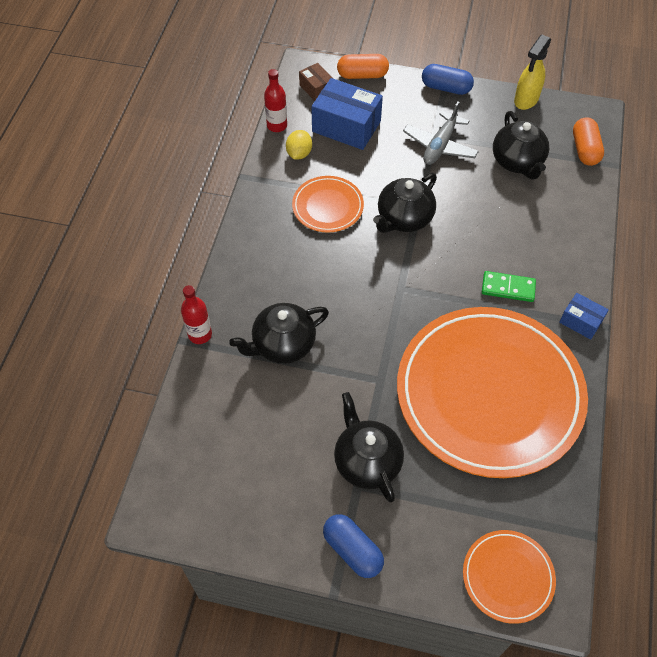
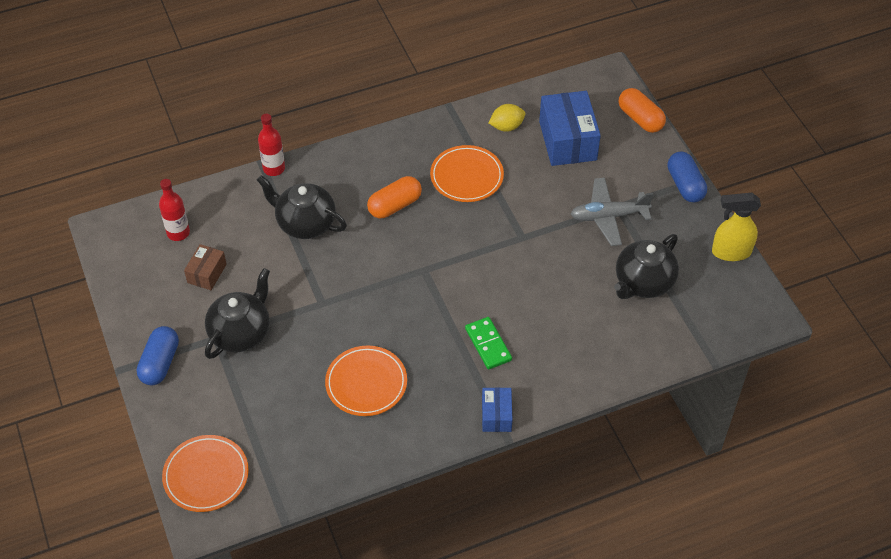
camera: 55 degrees right, 5 degrees down
(277, 125) = (523, 95): red bottle -> red bottle (178, 233)
(316, 89) = (591, 97): brown box -> brown box (207, 273)
(404, 219) = (500, 234): black teapot -> none
(489, 394) = (366, 383): orange plate -> orange plate, size x0.44
(585, 150) = (710, 328): orange capsule -> orange capsule (395, 205)

